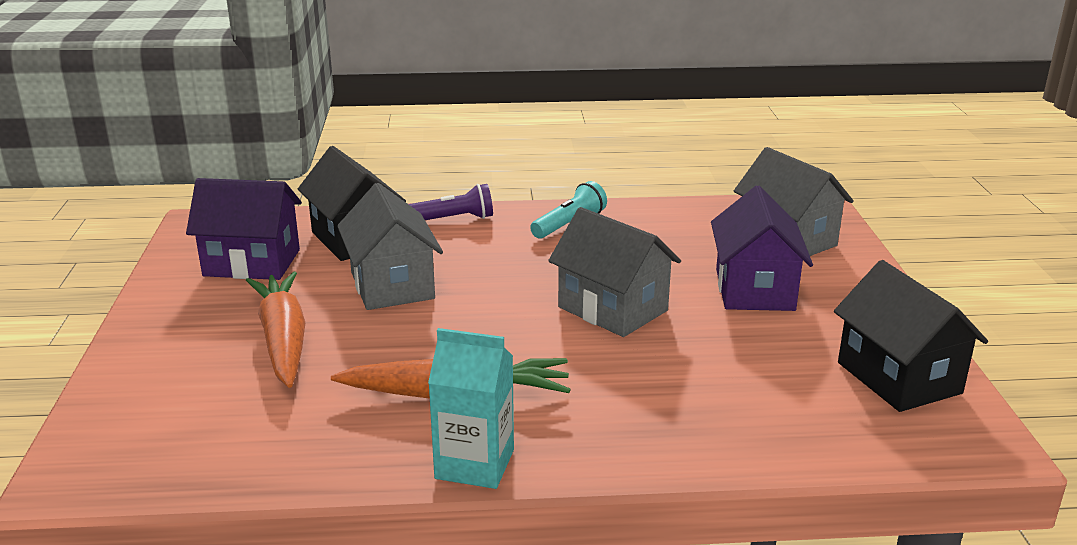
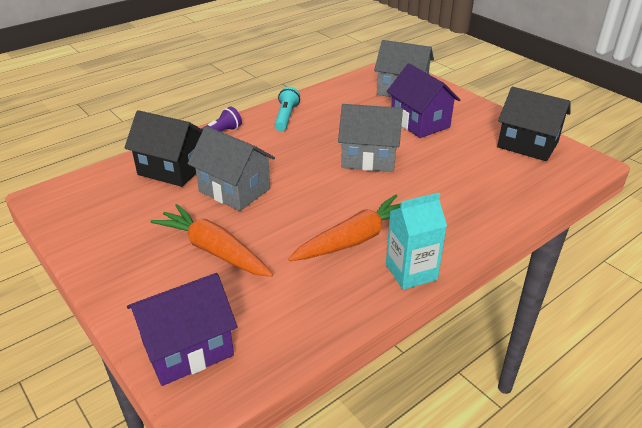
camera: 35 degrees left, 10 degrees up
(252, 263) = (124, 209): purple house -> purple house (188, 349)

